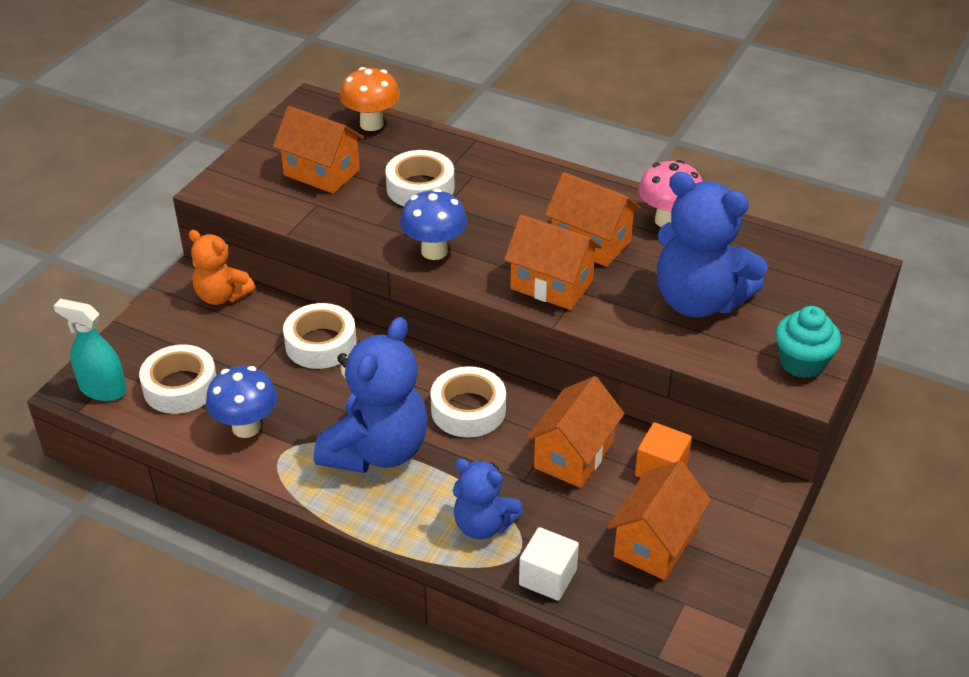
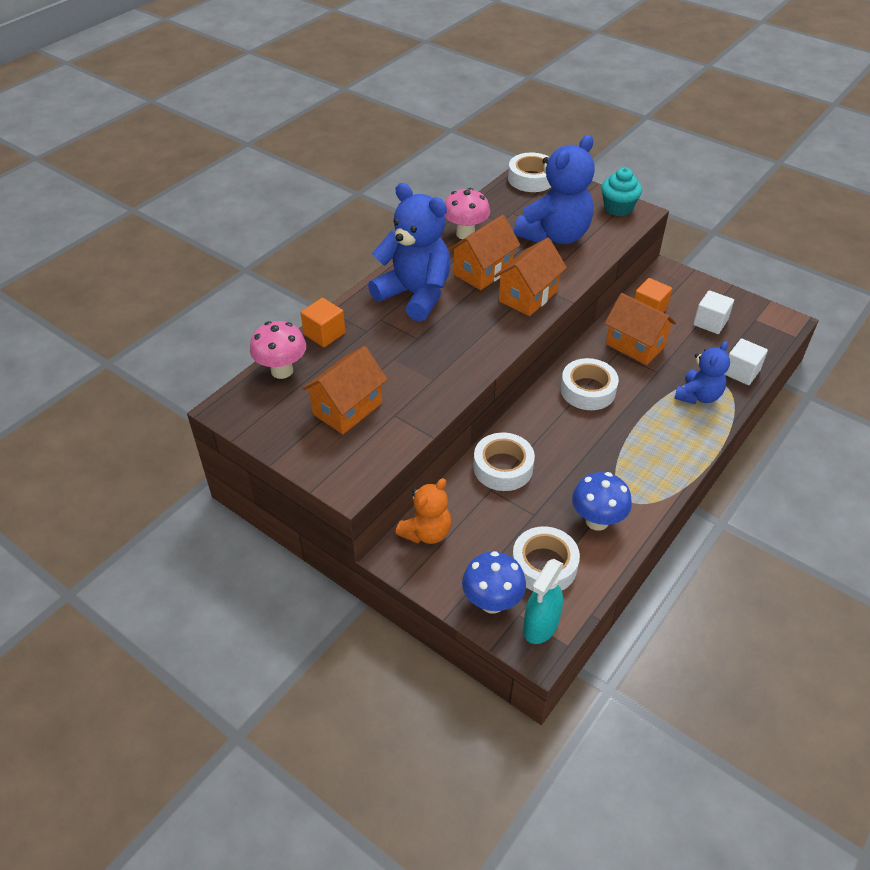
camera: 80 degrees left, 5 degrees up
(371, 124) = (282, 371): orange mushroom -> pink mushroom
(377, 450) = (626, 443): blue teddy bear -> blue teddy bear (415, 295)
(420, 188) = (389, 350): white tape -> white tape (531, 179)
(434, 251) = (476, 350): blue mushroom -> blue mushroom (492, 602)
(436, 141) = (324, 334): none -> orange cube
(655, 543) = (710, 322): orange house -> white cube

